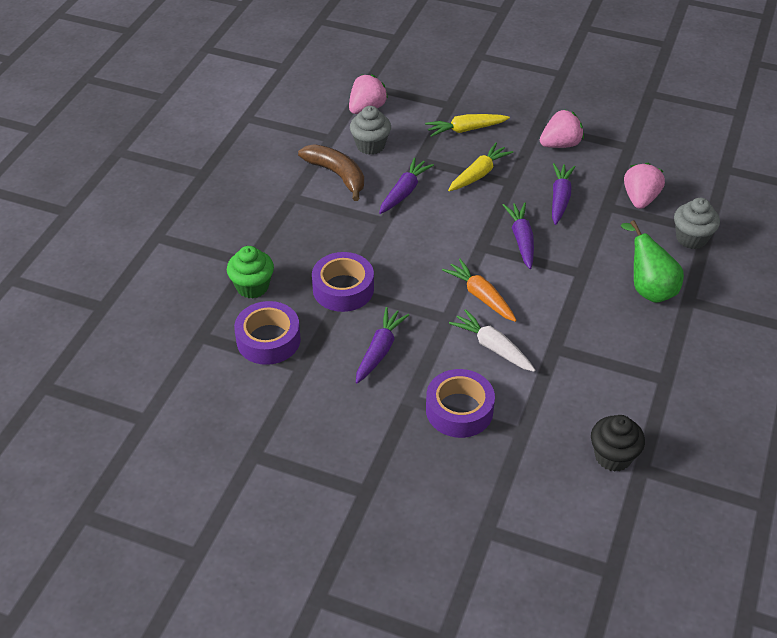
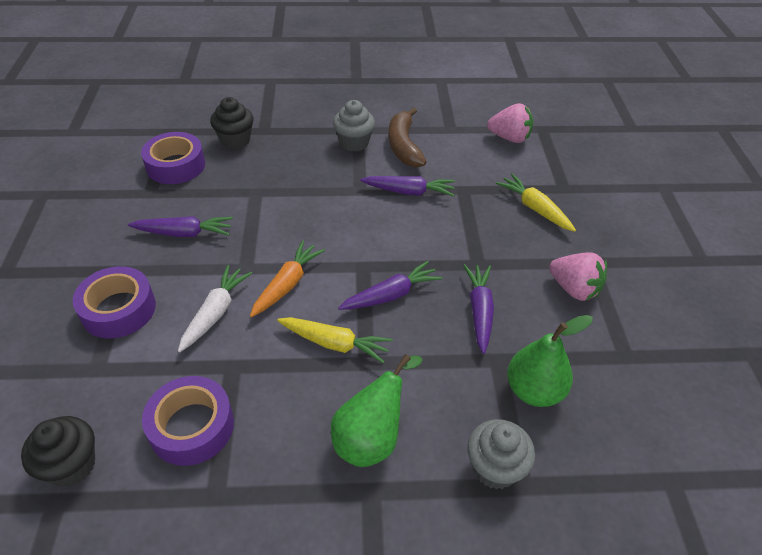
camera: 65 degrees right, 0 degrees up
(252, 287) = (235, 140): green cupcake -> black cupcake
(337, 175) = (403, 146): brown banana -> brown banana turned 150 degrees clockwise
(343, 289) = (255, 189): purple tape -> purple tape (192, 427)
(370, 145) = (459, 154): grey cupcake -> grey cupcake (354, 143)
(478, 174) = (472, 235): yellow carrot -> yellow carrot (334, 343)
(560, 199) = (479, 311): purple carrot -> purple carrot turned 75 degrees counterclockwise
(640, 199) = (534, 390): pink strawberry -> green pear

